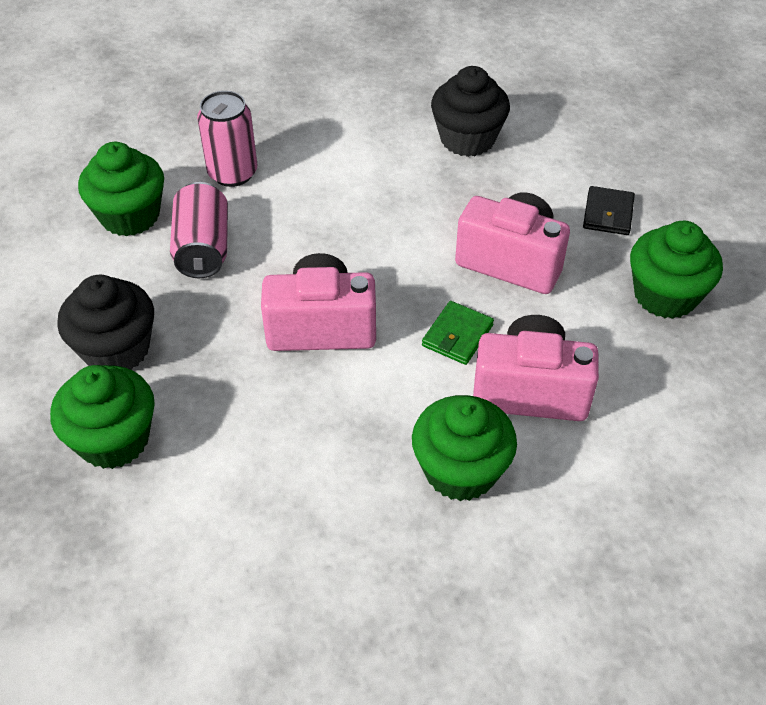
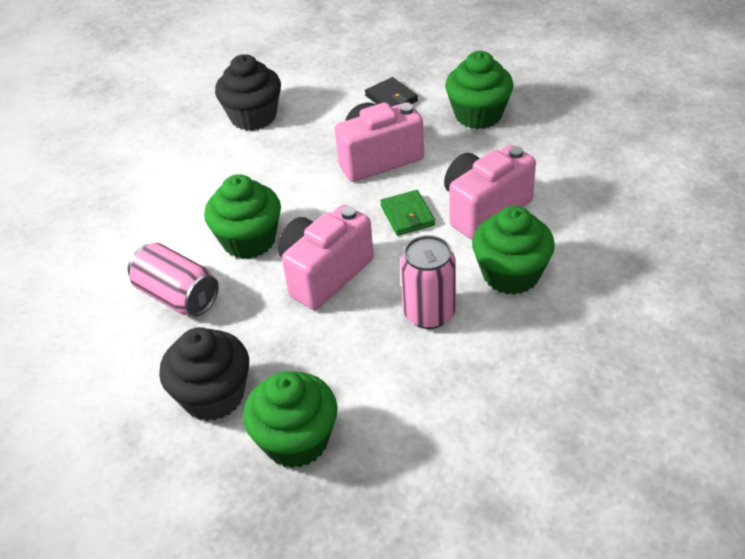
camera: 45 degrees left, 5 degrees down
(130, 216) = (91, 320): green cupcake -> green cupcake (249, 240)
(232, 173) = (127, 242): pink can -> pink can (429, 313)

